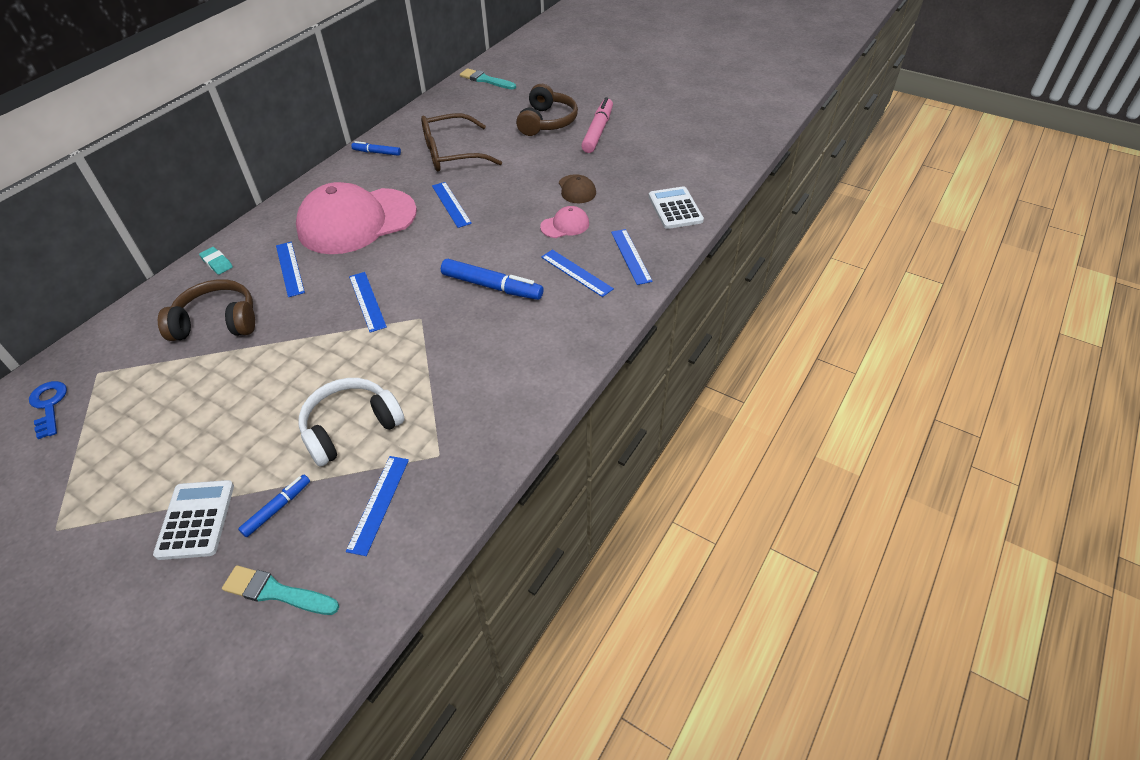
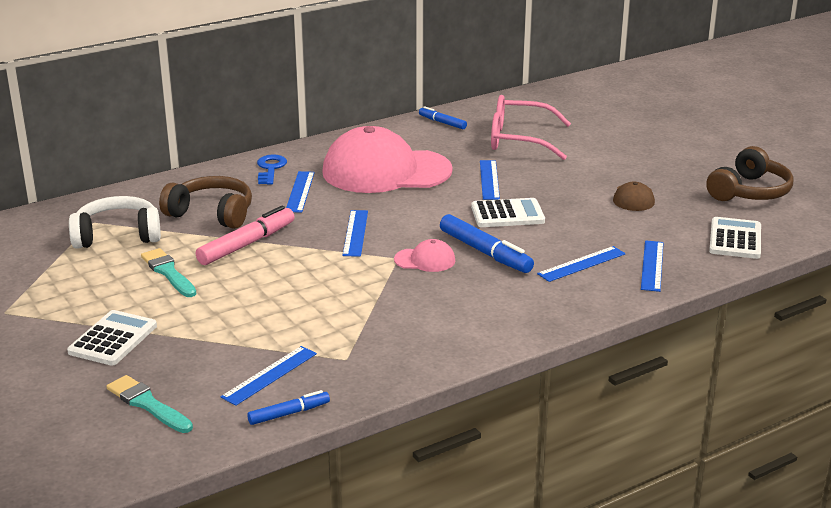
camera: 25 degrees right, 20 degrees down
(49, 406) = (44, 233): blue key -> blue key (270, 169)
(217, 263) = (238, 172): turquoise eraser -> none
(277, 508) = (182, 352): blue marker -> blue marker (289, 413)
(351, 427) = (280, 317): white headphones -> white headphones (117, 235)
(451, 154) = (518, 140): brown glasses -> pink glasses
(485, 80) = (600, 86): turquoise brush -> turquoise brush (168, 272)
(487, 238) = (507, 214): none -> white calculator
(547, 122) = (643, 135): brown headphones -> brown headphones (749, 191)
(565, 225) = (598, 224): pink cap -> pink cap (425, 260)
(576, 273) = (581, 264): blue ruler -> blue ruler turned 75 degrees clockwise
(598, 131) = (695, 155): pink marker -> pink marker (247, 244)

